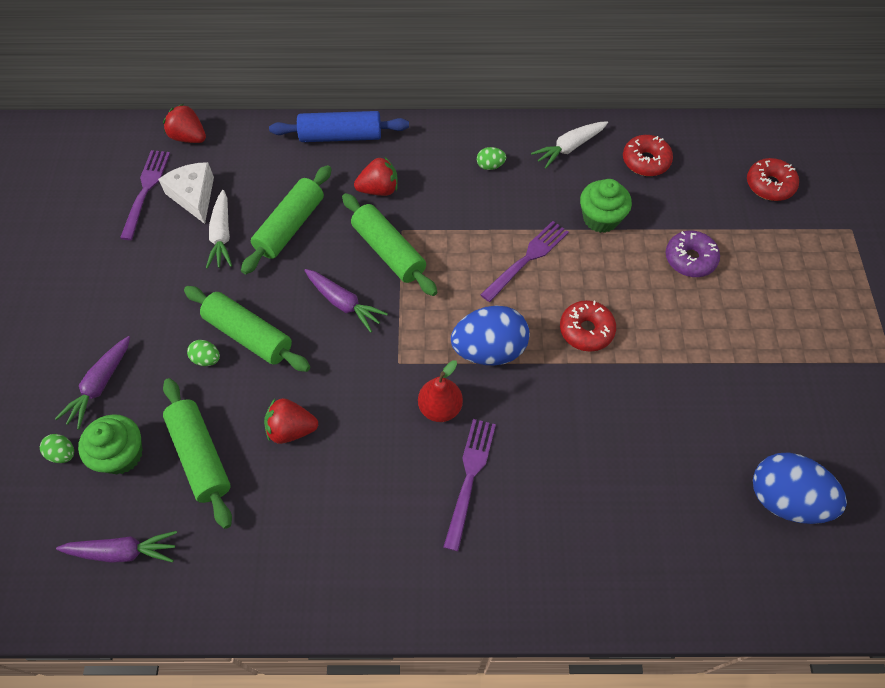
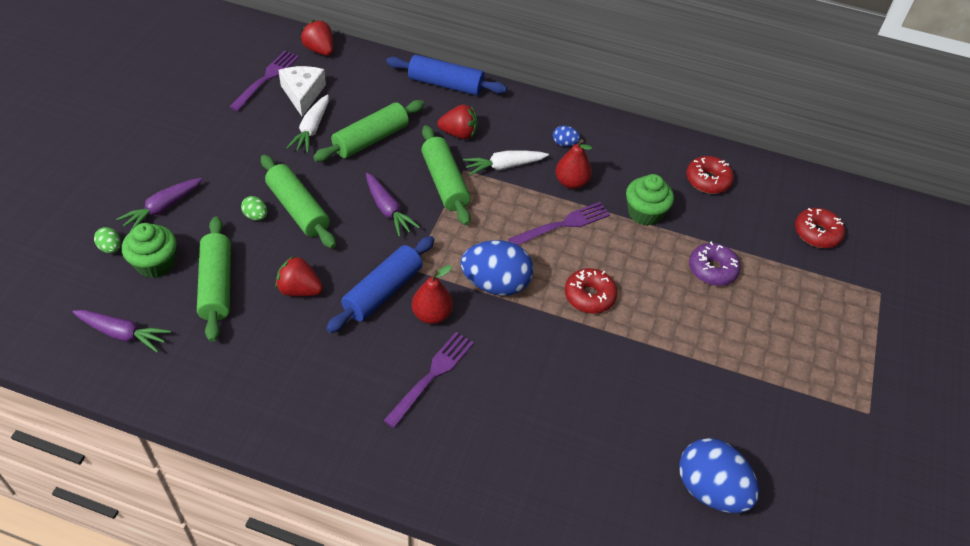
camera: 15 degrees right, 10 degrees down
(379, 399) = (383, 291): none -> blue rolling pin
(490, 166) = (564, 143): green egg -> blue egg
(515, 208) = (571, 182): none -> red pear
(569, 148) = (642, 150): white carrot -> white carrot (504, 166)

